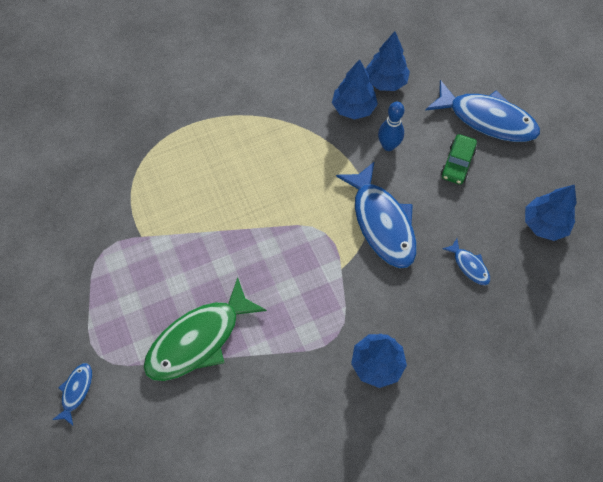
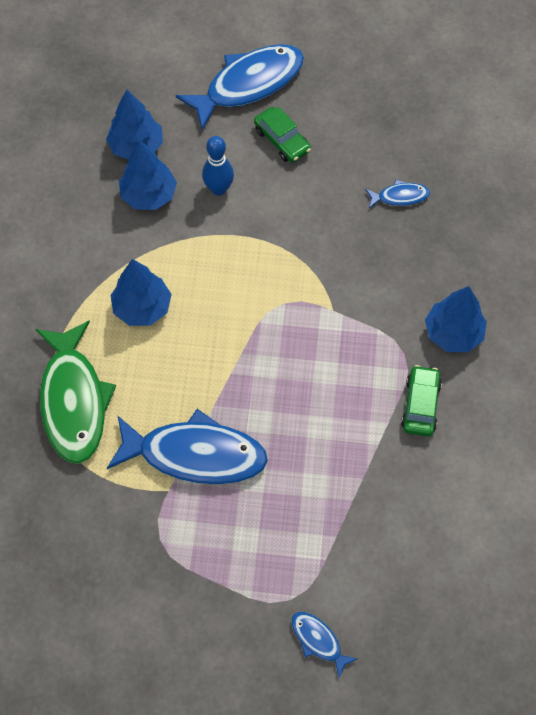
camera: 60 degrees left, 0 degrees up
(199, 339) = (331, 486): green fish -> green fish (74, 400)
(301, 370) = (420, 405): none -> green car
(381, 222) = (305, 245): blue fish -> blue fish (195, 454)
(544, 224) = (396, 109): blue tree -> blue tree (142, 307)

